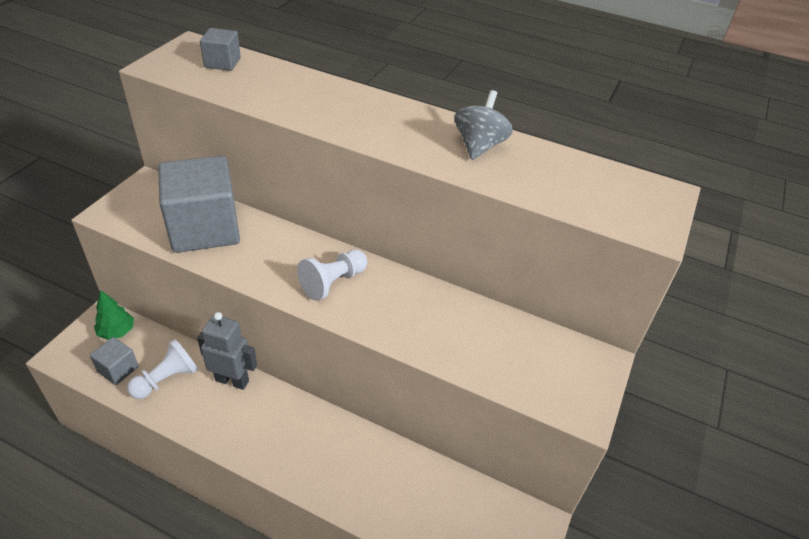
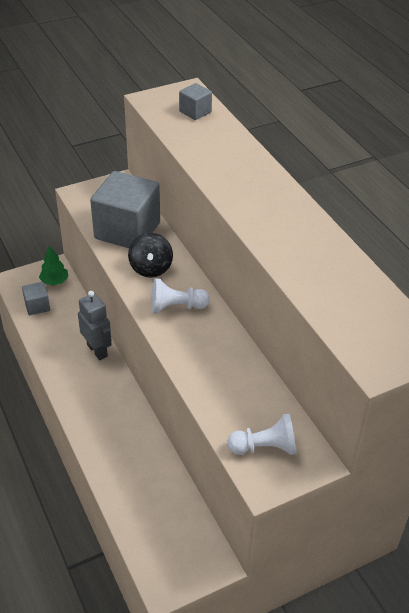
camera: 40 degrees right, 0 degrees up
(166, 379) = (59, 328): white pawn -> white pawn (265, 447)
(268, 256) = (151, 268): none -> black spinning top
(479, 146) = (313, 247): grey spinning top -> none

